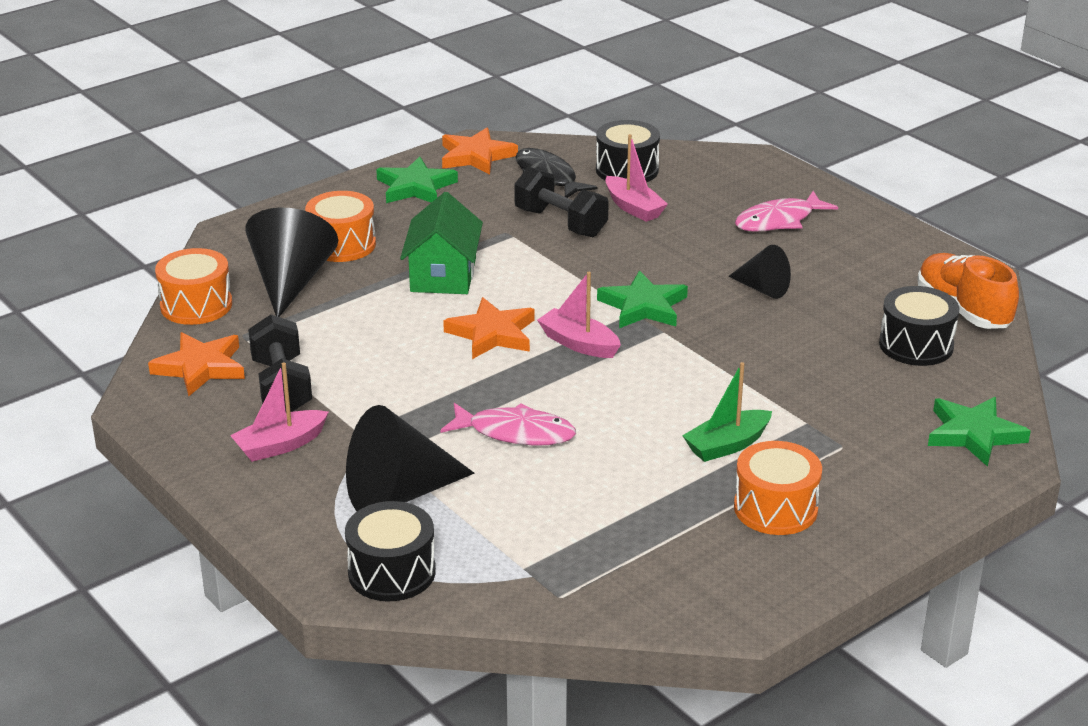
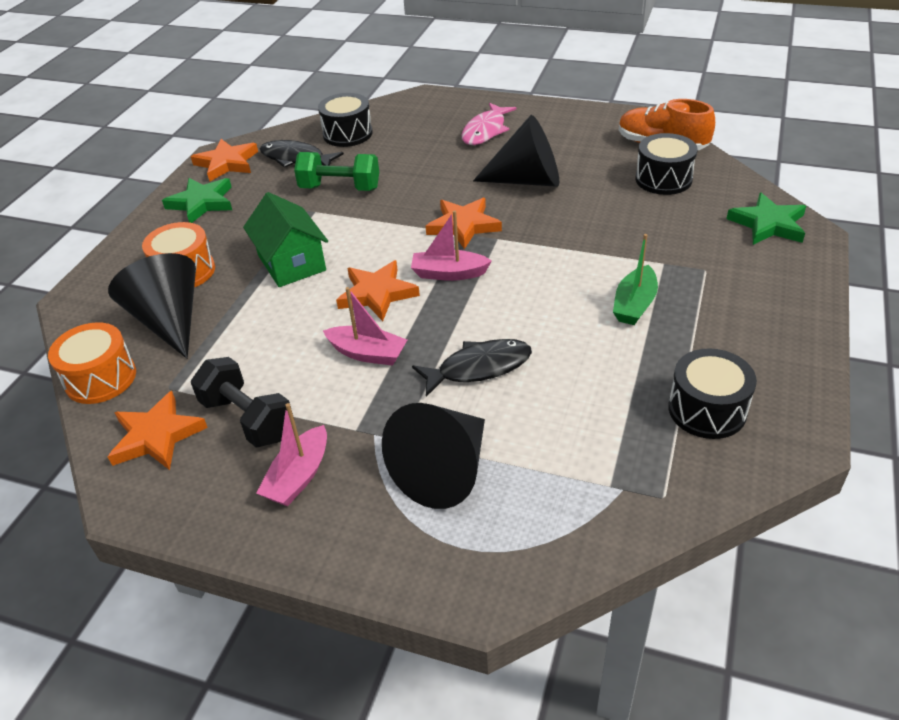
camera: 30 degrees left, 10 degrees up
(392, 572) = (514, 551): black drum -> black drum (707, 410)
(515, 433) = (479, 368): pink fish -> black fish
(560, 223) = (340, 188): black dumbbell -> green dumbbell
(633, 208) = (380, 158): pink boat -> pink boat (367, 353)
(643, 306) = (463, 225): green star -> orange star
(762, 288) = (527, 180): black cone -> black cone, size x1.74
(775, 508) = (720, 338): orange drum -> none

